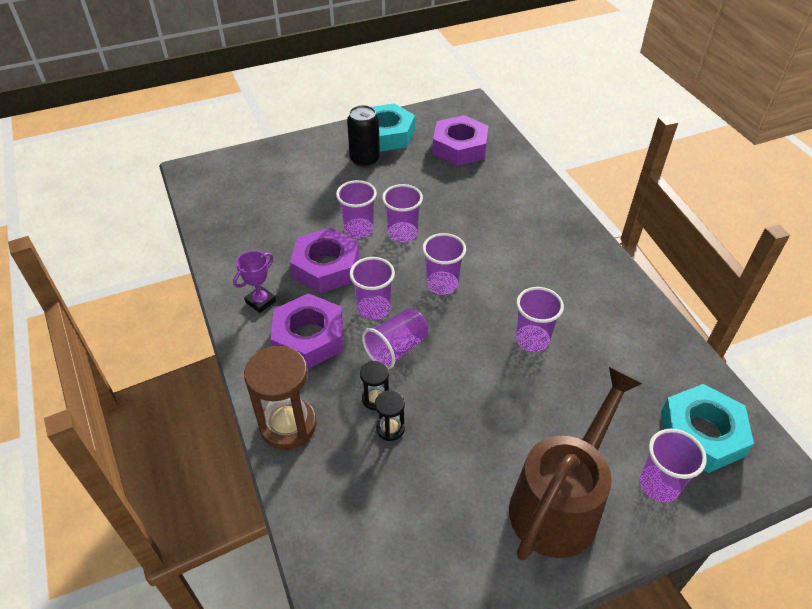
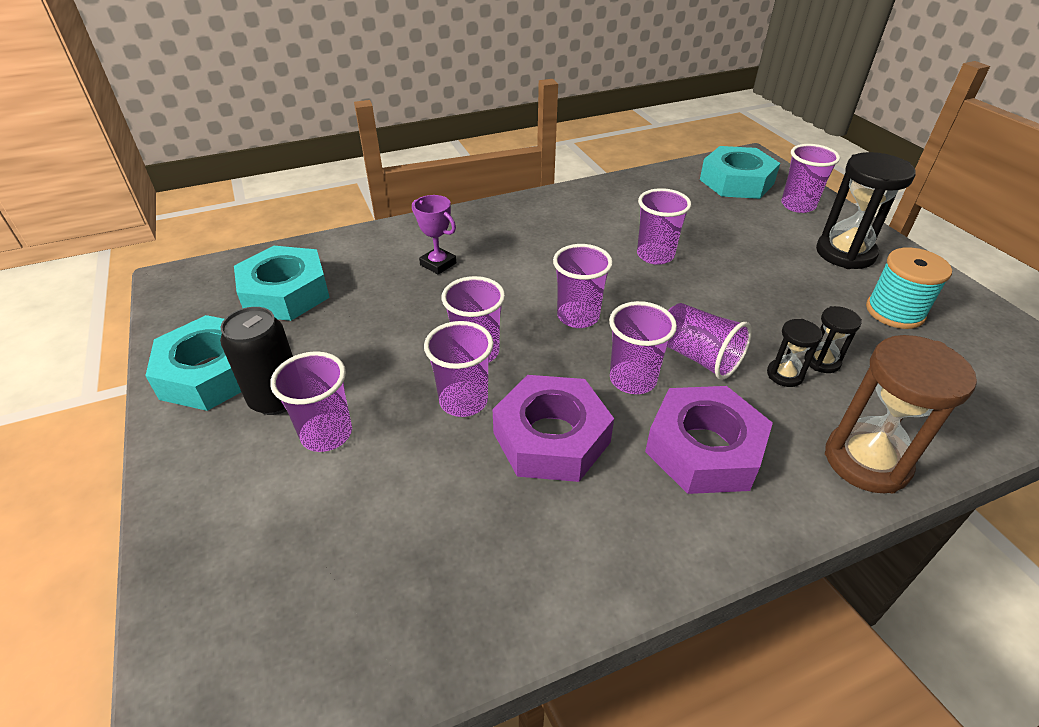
camera: 90 degrees left, 5 degrees down
(260, 301) = (641, 522): purple trophy -> purple trophy (438, 264)
(337, 181) = (326, 434): none -> purple cup
(460, 147) = (285, 293): purple nut -> turquoise nut
(460, 512) = (894, 312): none -> turquoise spool
(560, 502) = (845, 253): brown watering can -> black hourglass

